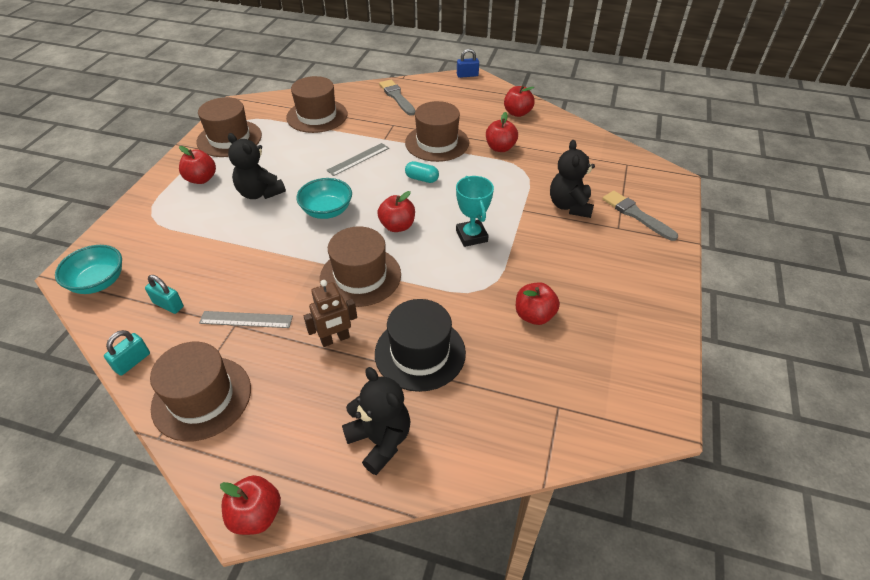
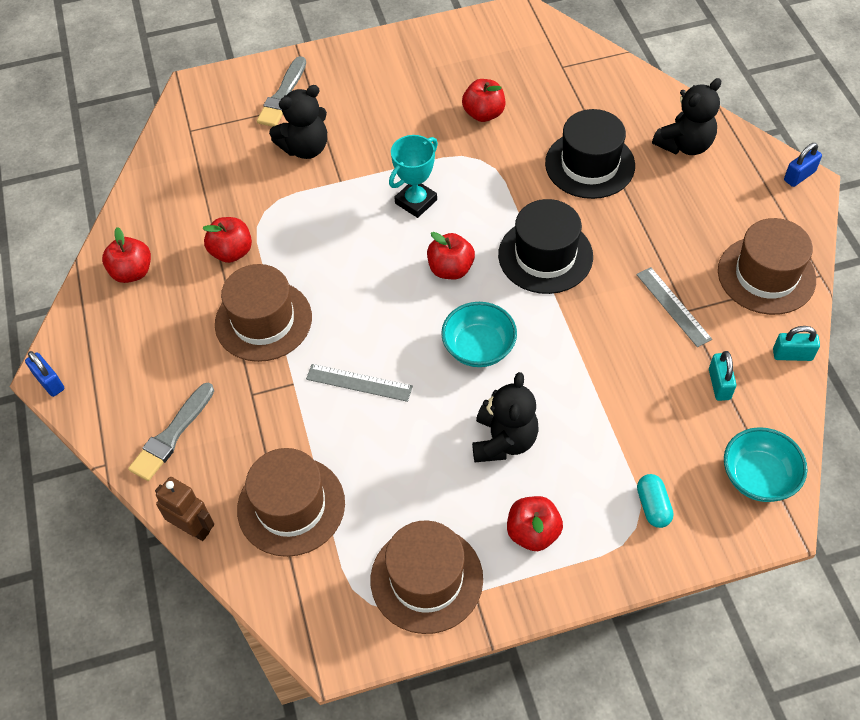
camera: 120 degrees left, 10 degrees up
(256, 515) = (799, 176): red apple -> blue padlock
(335, 339) = (630, 227): brown robot -> brown robot (193, 528)
(360, 276) = (545, 255): brown hat -> black hat
(380, 440) = (685, 145): black teddy bear -> black teddy bear turned 150 degrees counterclockwise
(422, 179) = (351, 294): turquoise capsule -> turquoise capsule (653, 506)

